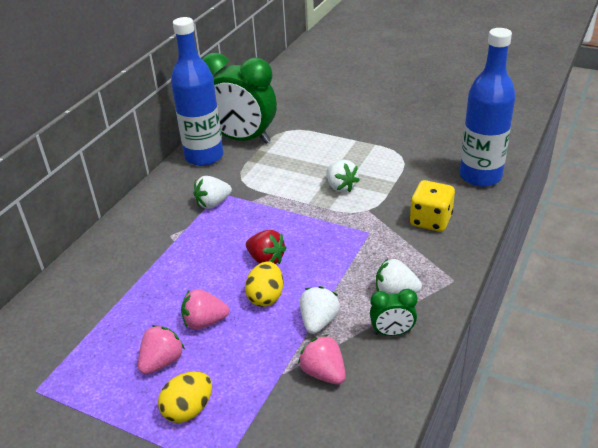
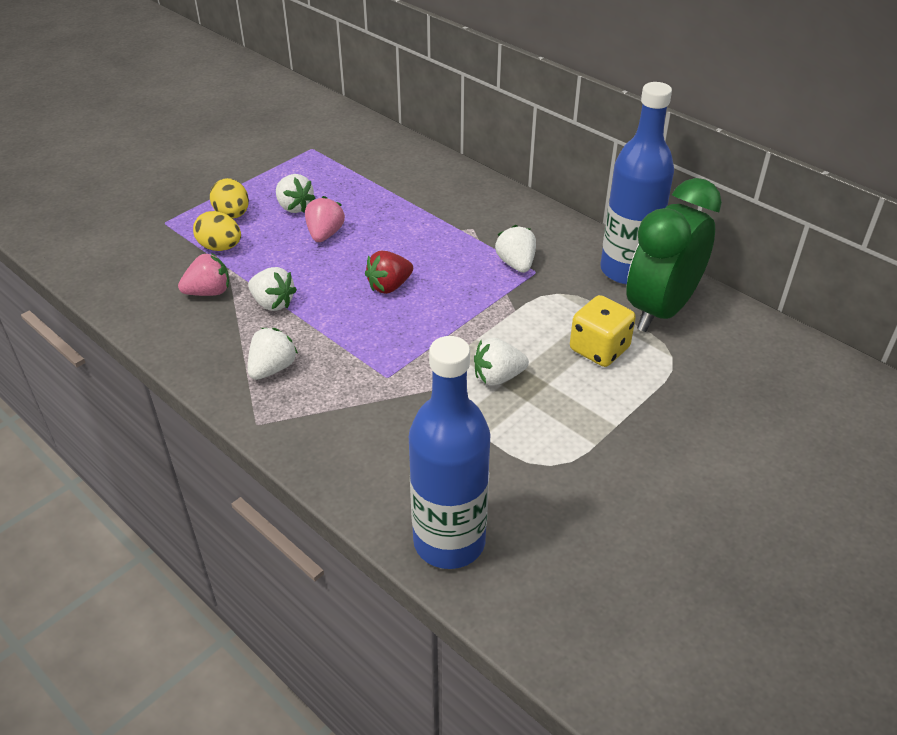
camera: 105 degrees right, 5 degrees up
(162, 362) = (294, 207): pink strawberry -> white strawberry
(266, 297) = (332, 276): yellow egg -> yellow egg (220, 247)
(392, 332) = (220, 349): green clock -> none
(430, 220) = (376, 442): yellow dice -> yellow dice (599, 349)

